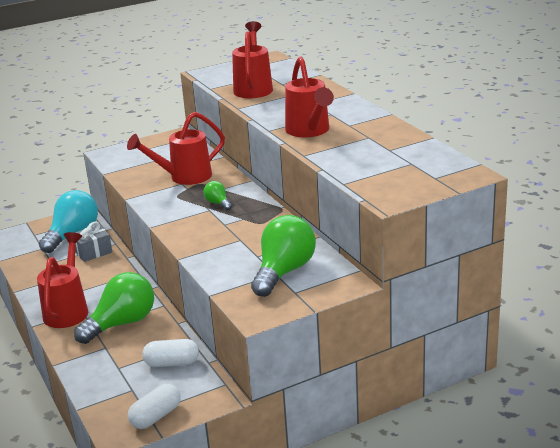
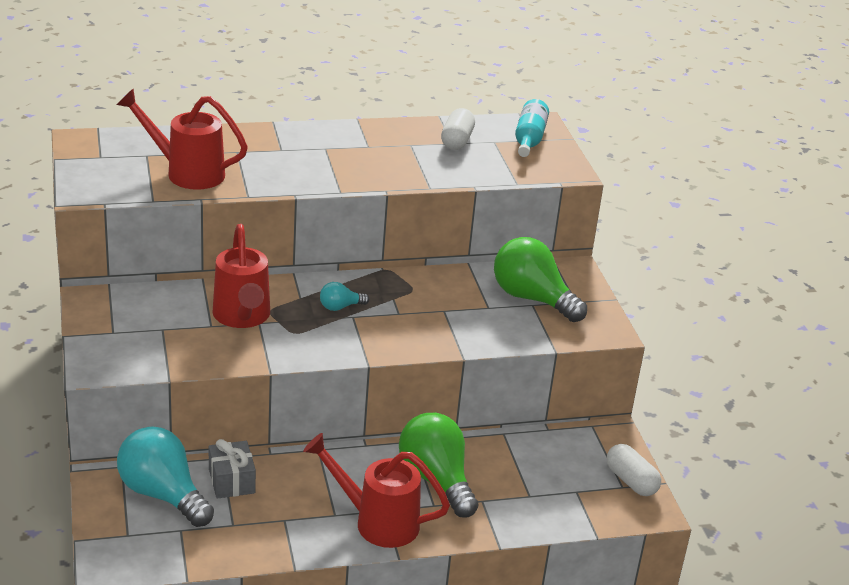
camera: 80 degrees left, 5 degrees up
(172, 363) = (538, 454): white capsule -> white capsule (457, 140)
(218, 203) = (340, 307): green light bulb -> turquoise light bulb
(309, 131) = (366, 170): red watering can -> none
(432, 175) = (529, 139): none -> turquoise bottle

